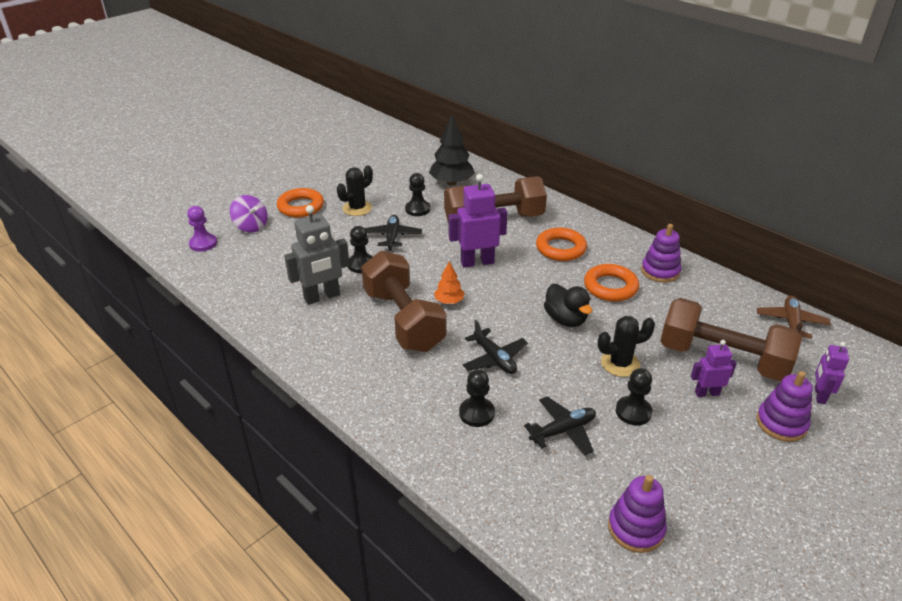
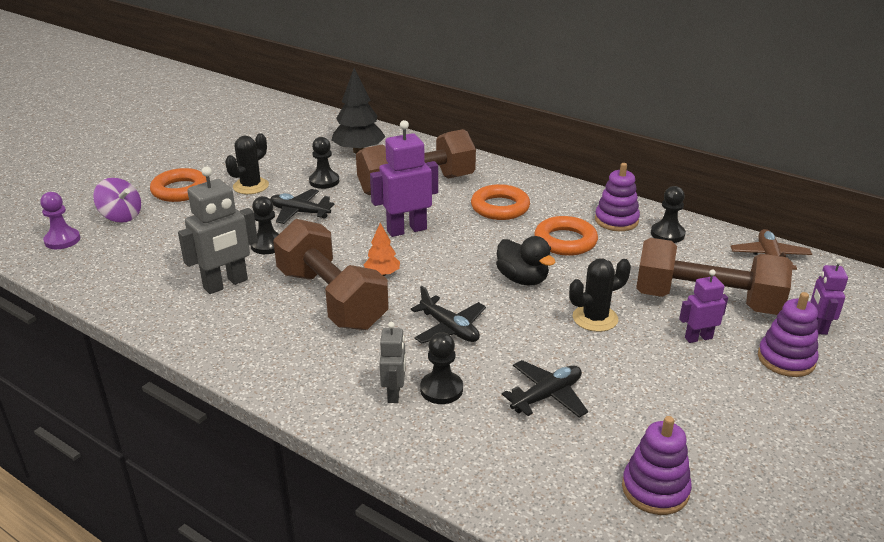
camera: 10 degrees left, 5 degrees down
(392, 237) = (299, 212): black plane -> black plane turned 60 degrees counterclockwise
(438, 412) = (394, 393): none -> grey robot
(633, 412) = (622, 366): black pawn -> black pawn (667, 234)

